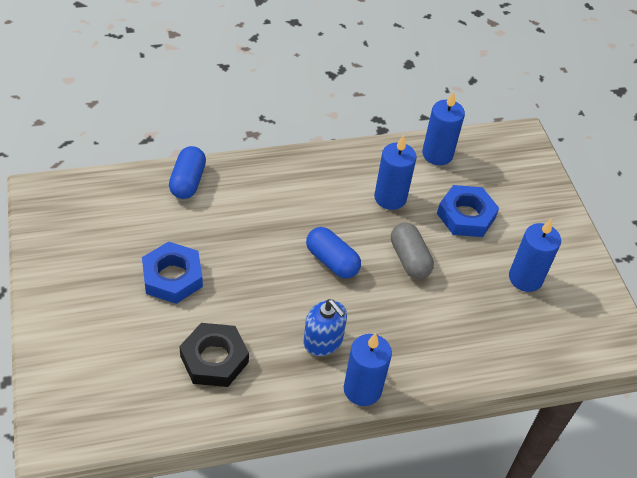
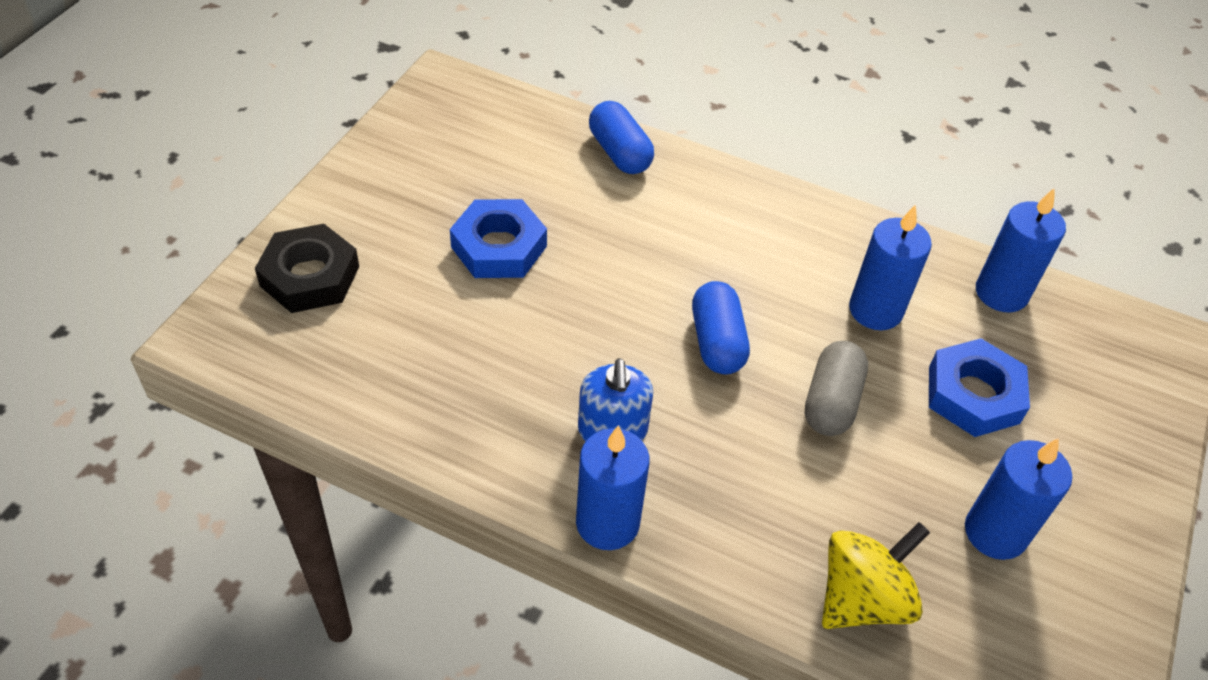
camera: 40 degrees right, 0 degrees up
(188, 181) = (619, 153): blue capsule -> blue capsule turned 75 degrees counterclockwise
(214, 359) = (457, 366): black nut -> black nut (310, 276)
(498, 347) = (862, 598): none -> yellow spinning top

